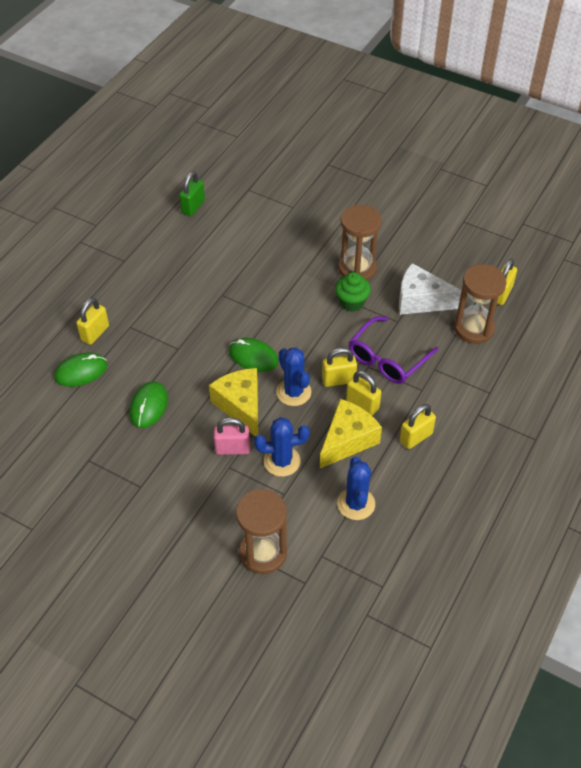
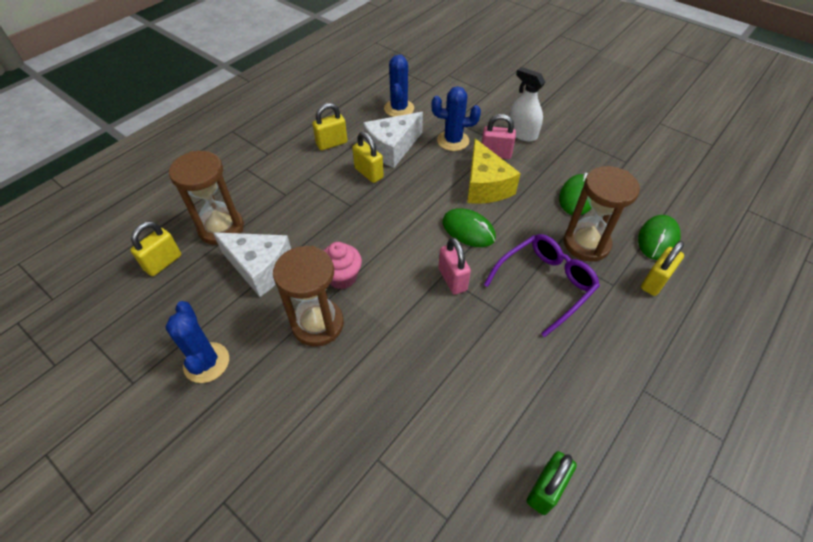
camera: 170 degrees left, 0 degrees up
(81, 371) = (658, 239): green mouse -> green mouse turned 45 degrees counterclockwise
(202, 485) = (522, 133): none -> white spray bottle
(262, 313) = (452, 279): none -> pink padlock
(263, 553) = (476, 91): brown hourglass -> brown hourglass (586, 244)
(293, 392) = (432, 191): blue cactus -> blue cactus (206, 362)
(338, 380) = (384, 196): yellow padlock -> none
(347, 440) = (392, 148): yellow cheese -> white cheese
(351, 302) = (342, 277): green cupcake -> pink cupcake
(387, 359) = (328, 210): purple glasses -> purple glasses (545, 284)

